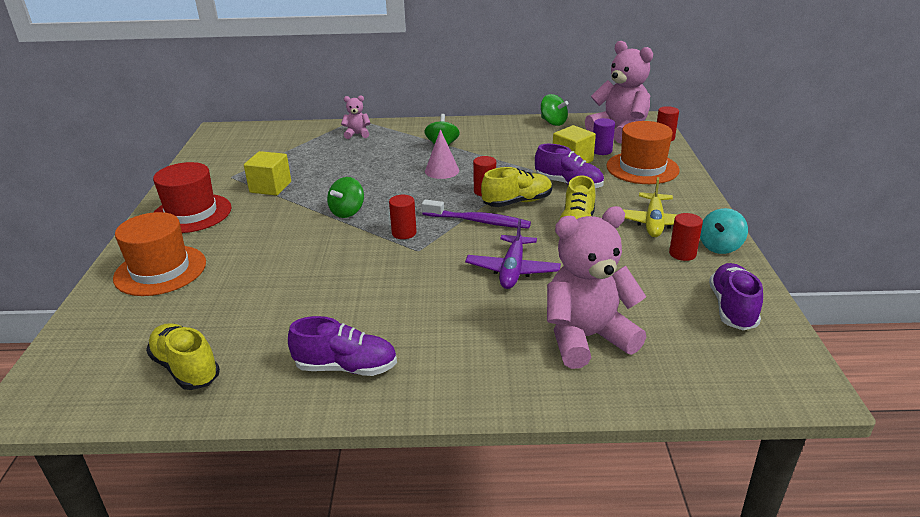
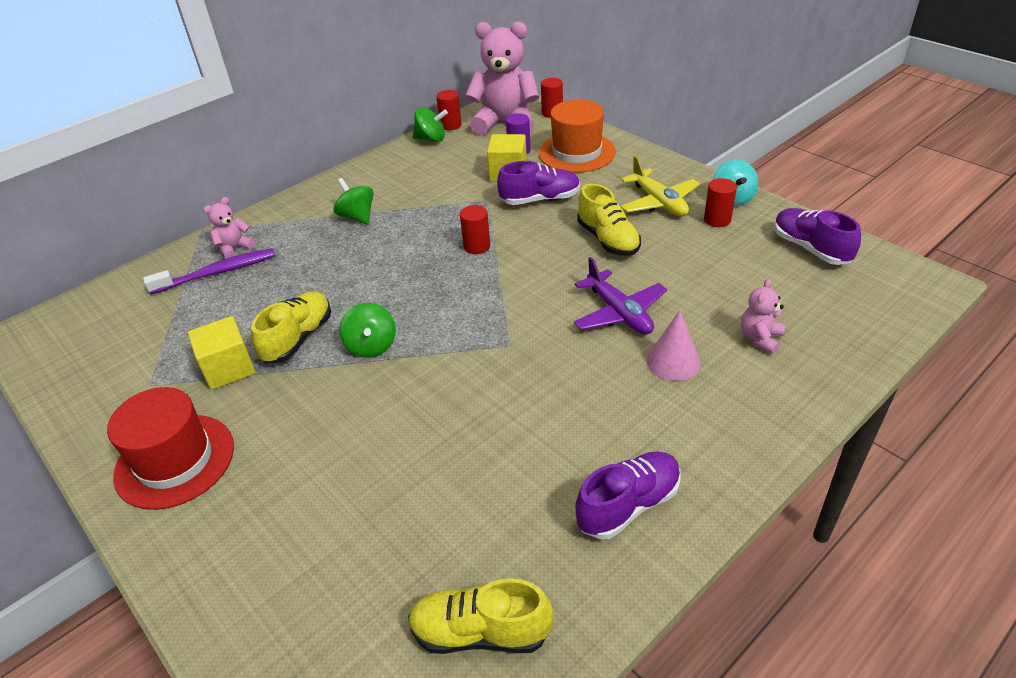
camera: 40 degrees left, 10 degrees up
(160, 270) = (256, 553): orange hat -> none
(404, 233) = (467, 334): red cylinder -> red cylinder (450, 125)
(442, 171) = (400, 245): pink cone -> pink cone (673, 361)
(478, 221) = (518, 281): purple toothbrush -> purple toothbrush (217, 273)
(517, 202) = (523, 242): yellow shoe -> yellow shoe (298, 338)
(586, 338) = (760, 338): pink teddy bear -> pink teddy bear, size x0.46

